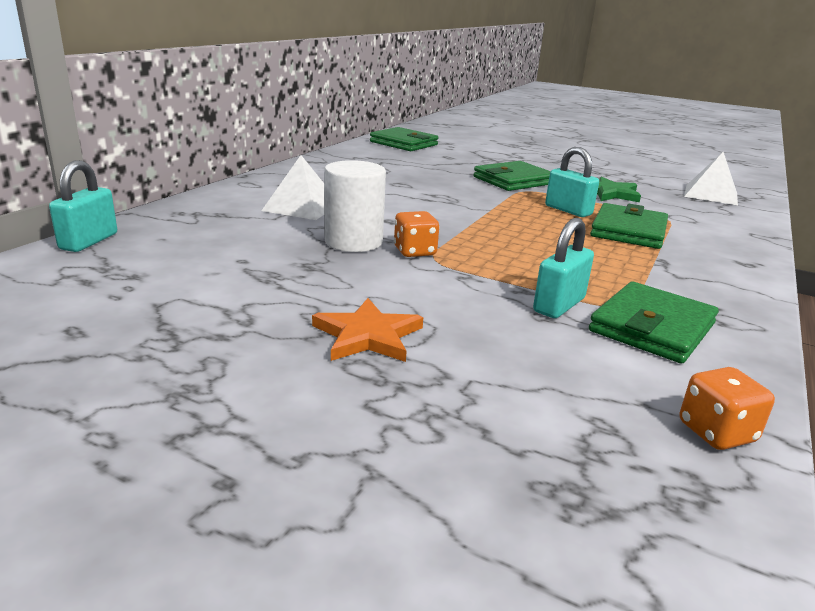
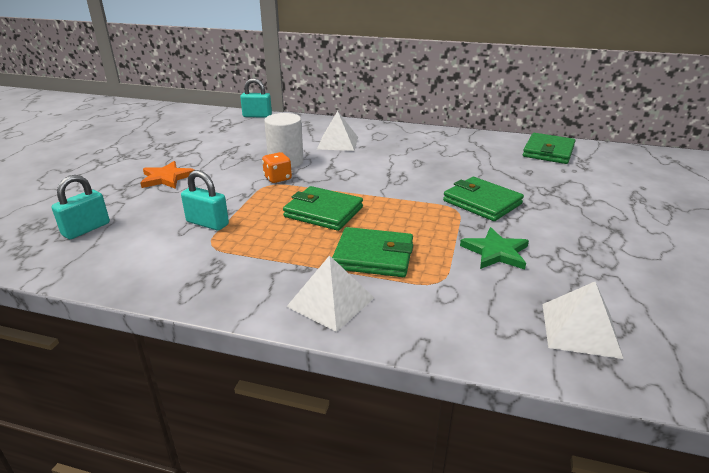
camera: 80 degrees right, 5 degrees up
(568, 210) = (411, 228): turquoise padlock -> turquoise padlock (86, 229)
(652, 327) = (178, 254): green wallet -> green wallet (323, 212)
(716, 432) = (61, 263): orange dice -> none
(719, 256) = (331, 302): none -> white pyramid

